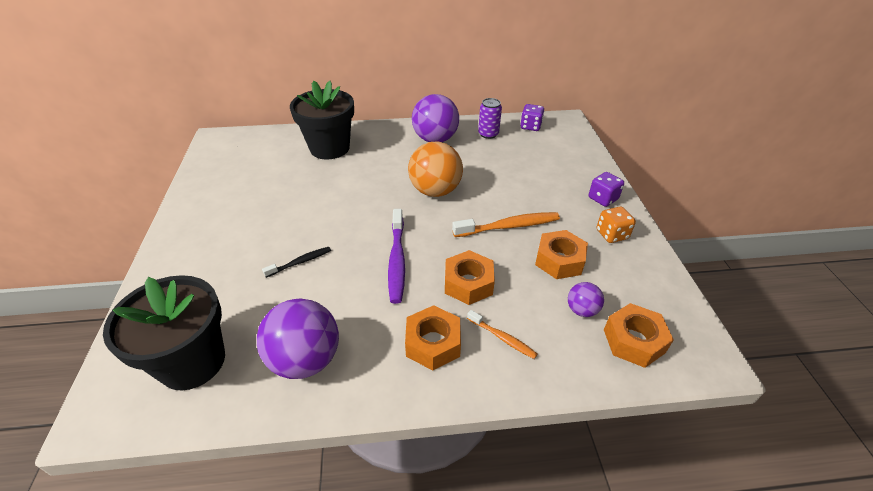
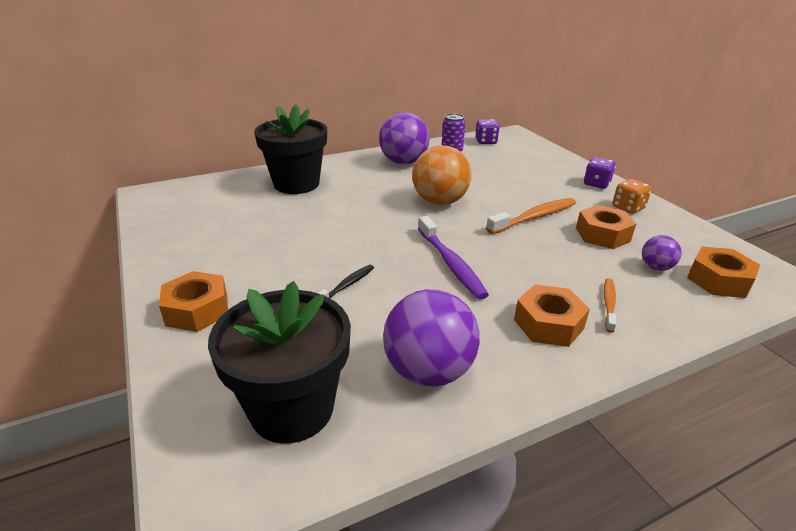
camera: 20 degrees left, 10 degrees down
(468, 283) = (537, 268): orange nut -> orange nut (197, 310)
(502, 338) = (609, 304): orange toothbrush -> orange toothbrush turned 90 degrees counterclockwise

